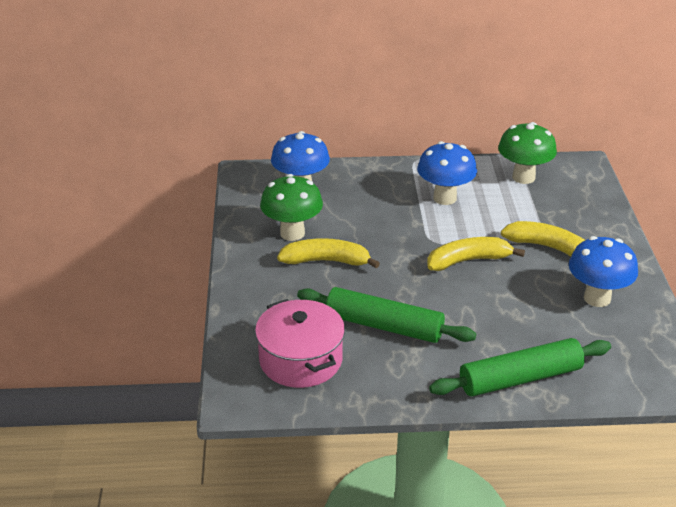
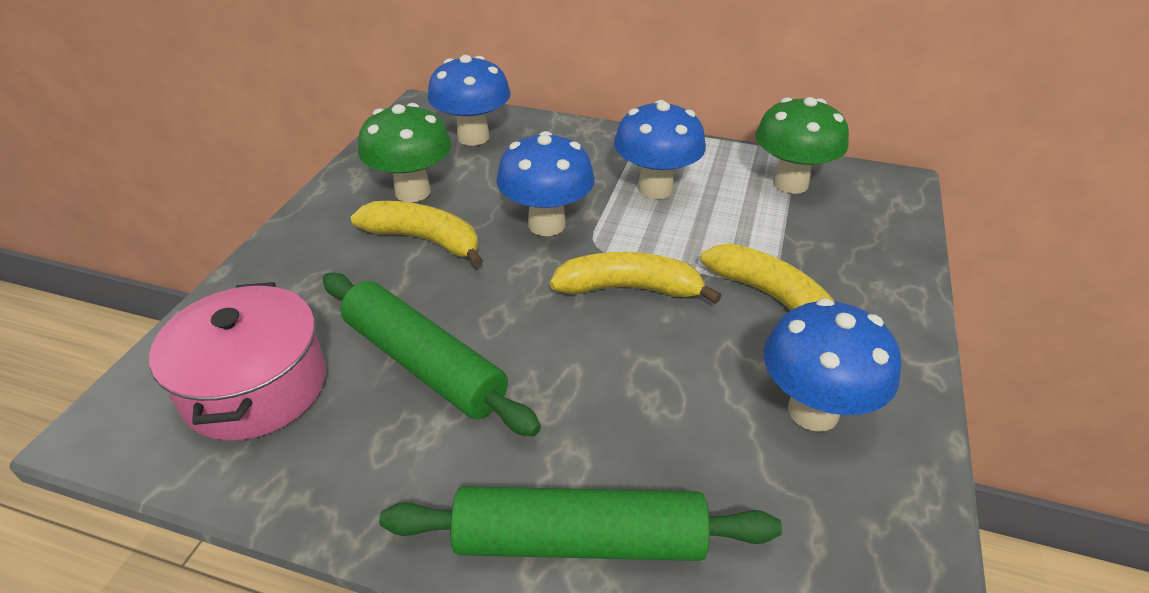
camera: 20 degrees right, 5 degrees up
(394, 235) = (546, 224): none -> blue mushroom

